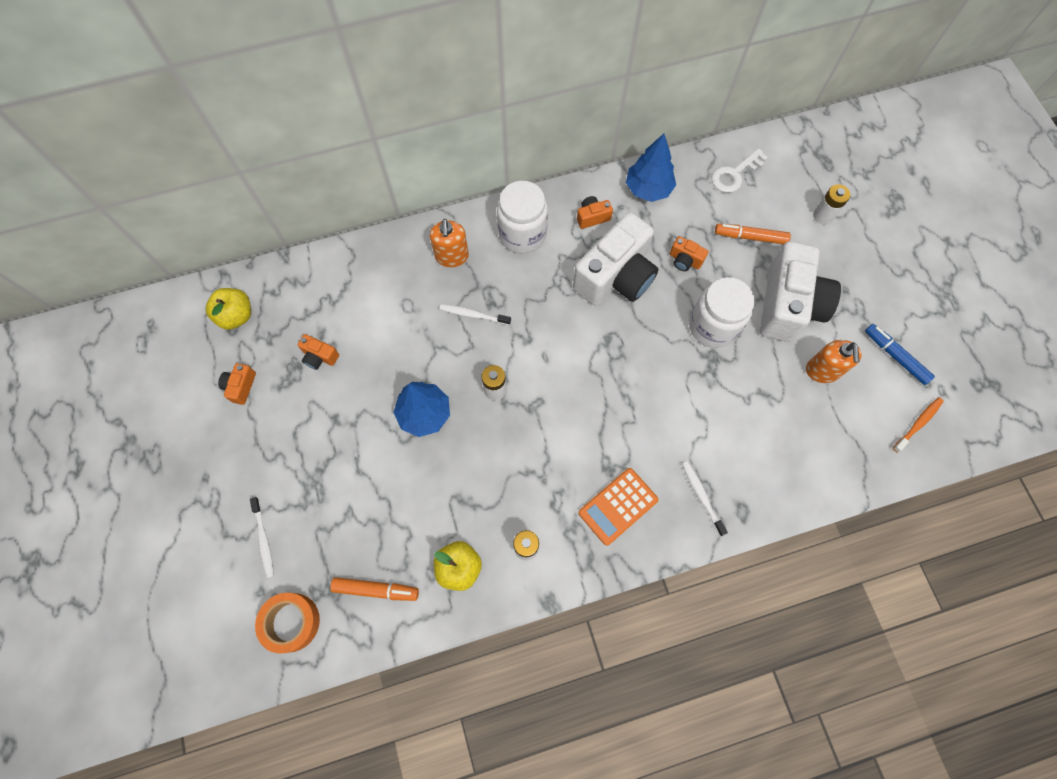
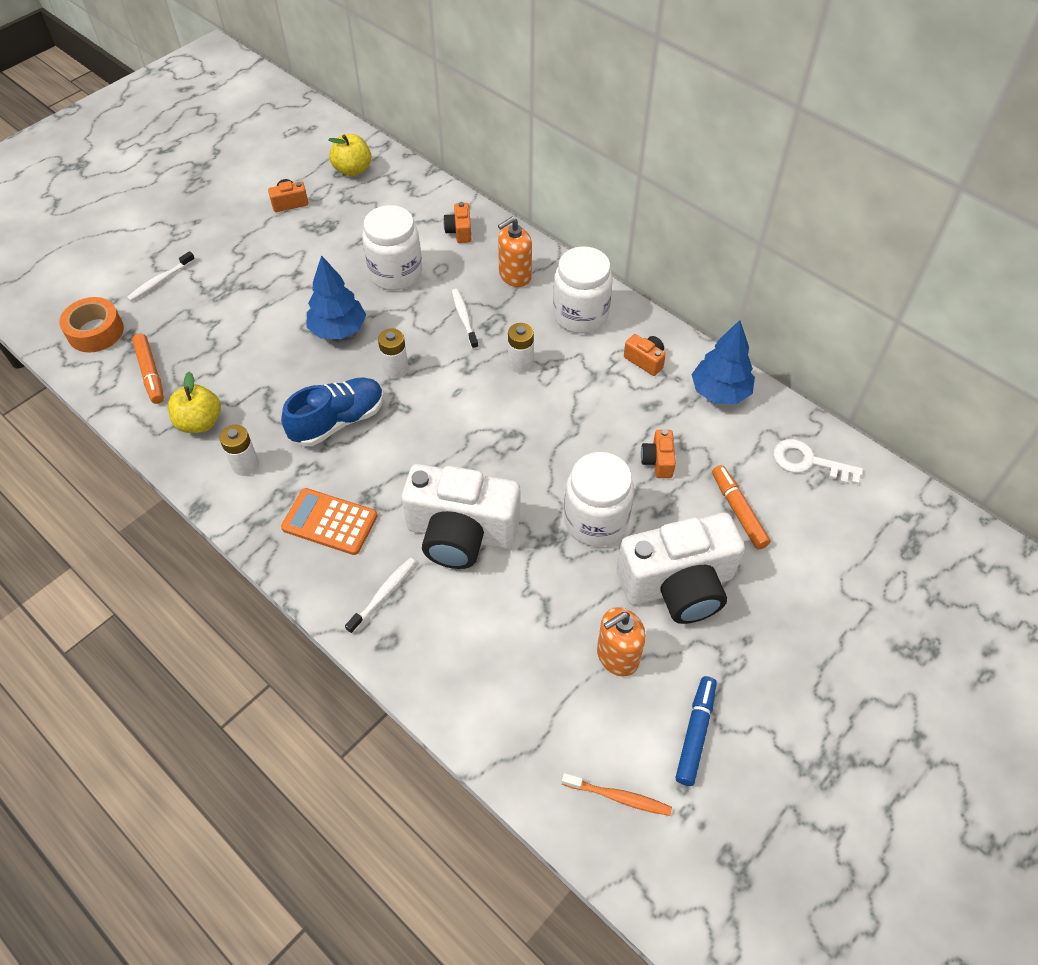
camera: 60 degrees right, 15 degrees down
(319, 357) = (349, 236): orange camera -> orange camera (459, 231)
(390, 341) = (395, 273): none -> white jar
(523, 457) = (338, 421): none -> blue shoe
(615, 276) = (590, 409): white camera -> white camera (461, 533)
(823, 215) = (830, 574): white battery -> white battery (520, 363)

